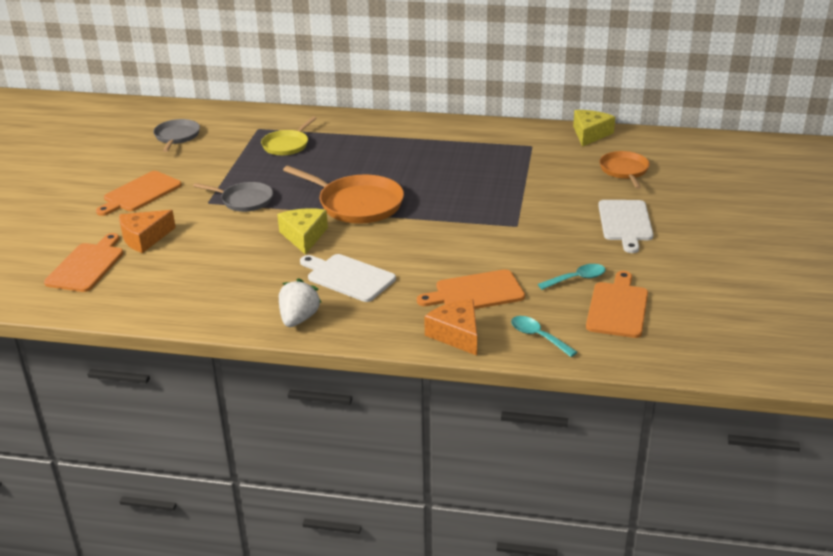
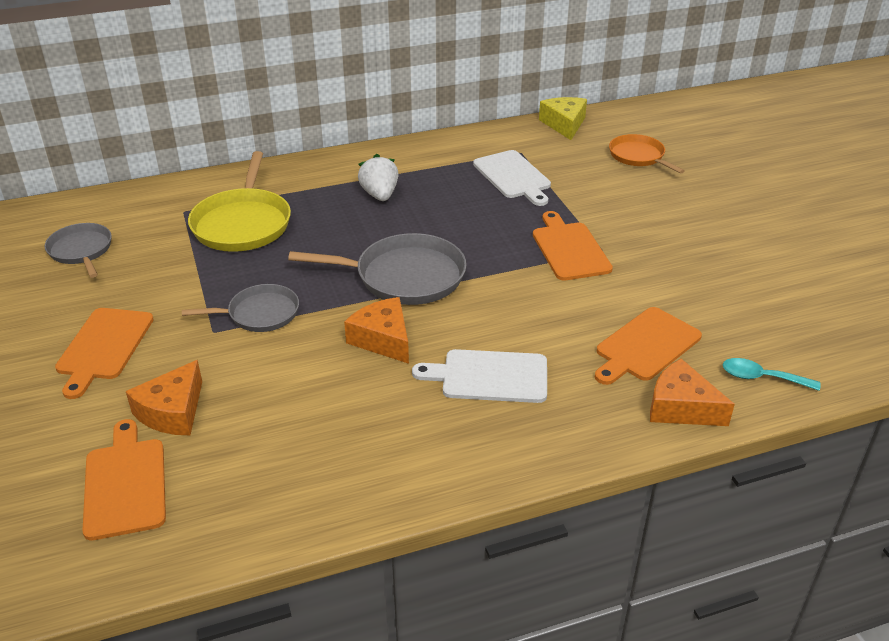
camera: 30 degrees left, 5 degrees up
(287, 145) = (243, 224): yellow pan -> yellow pan, size x1.62
(299, 319) = (488, 456): white strawberry -> white strawberry (380, 195)
(304, 236) = (383, 339): yellow cheese -> orange cheese
(357, 204) = (404, 276): orange pan -> grey pan
(577, 279) = (725, 294): turquoise spoon -> none
(618, 307) = (796, 314): orange cutting board -> orange cutting board (569, 249)
(625, 223) = (701, 215): white cutting board -> white cutting board (513, 177)

